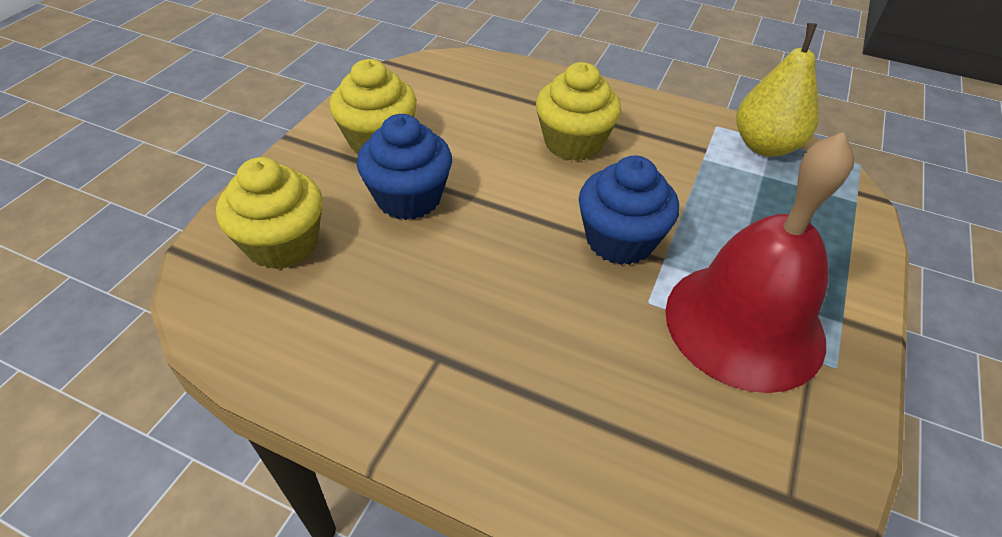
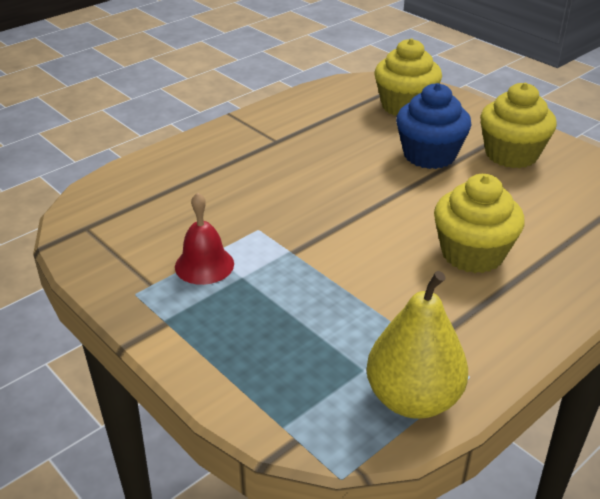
camera: 115 degrees right, 10 degrees down
(619, 240) = (327, 237): blue cupcake -> none
(744, 324) = (204, 265): red bell -> red bell, size x0.45

